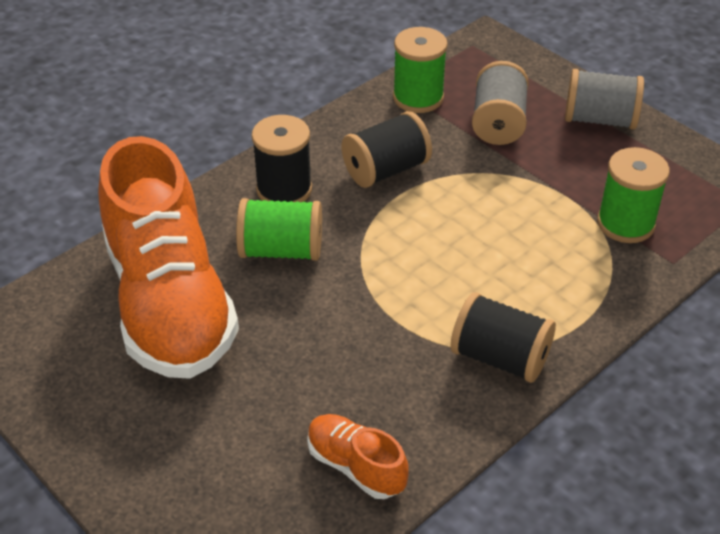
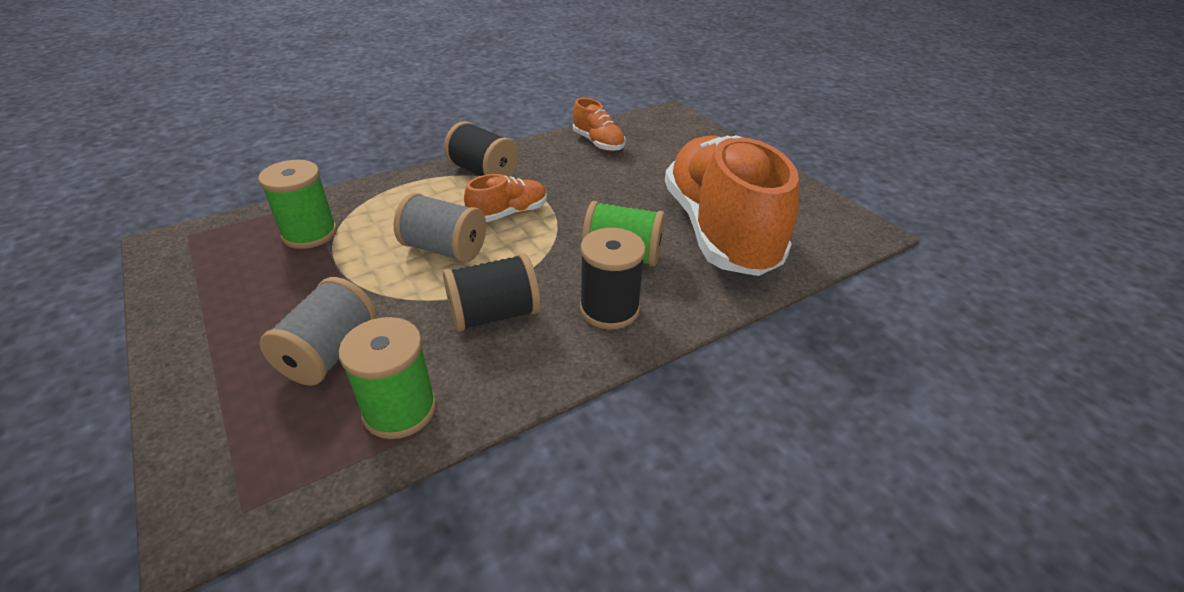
camera: 170 degrees left, 5 degrees down
(428, 288) = (509, 213): none -> orange shoe
(600, 119) = (209, 338): grey spool -> grey spool (444, 249)

